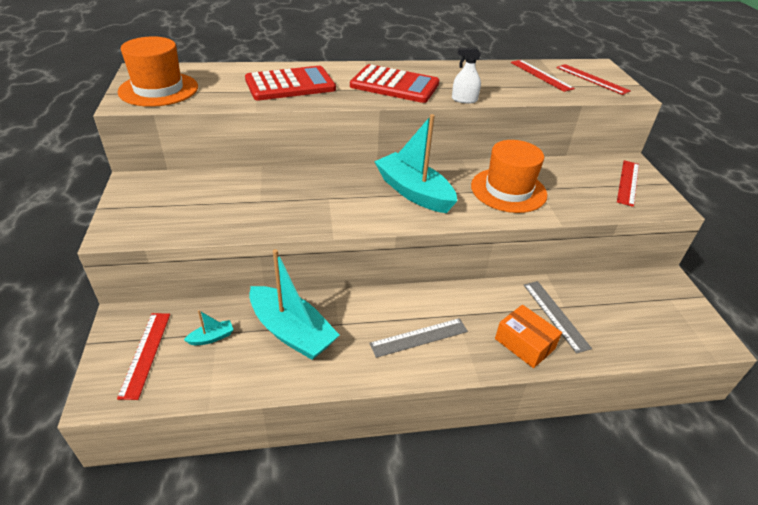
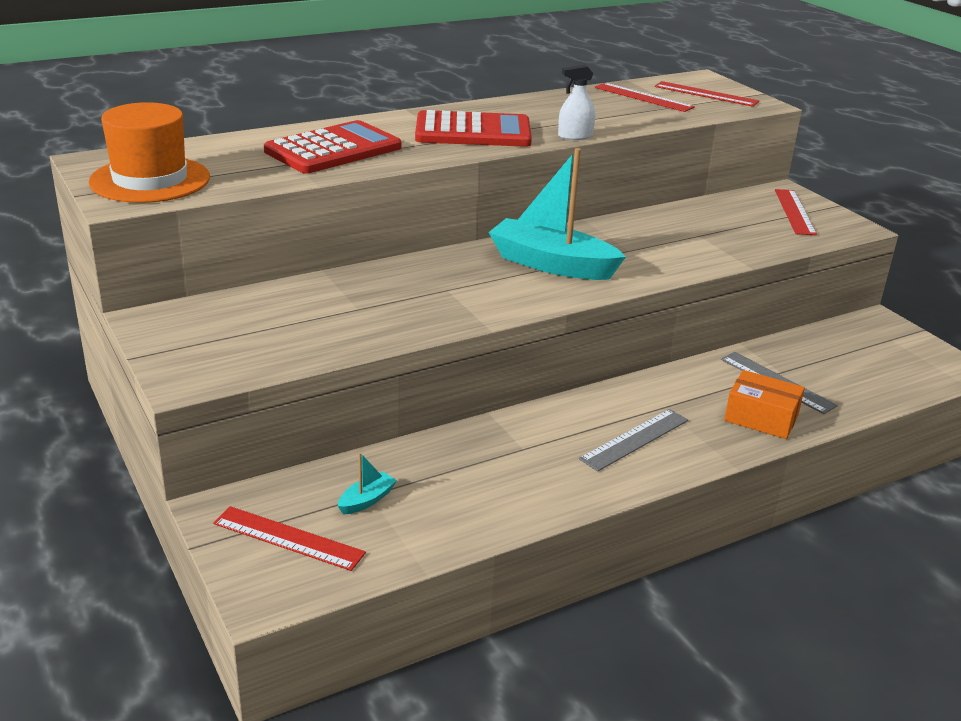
camera: 20 degrees left, 10 degrees down
(145, 353) = (288, 538): red ruler -> red ruler turned 45 degrees counterclockwise
(292, 332) = (470, 470): turquoise boat -> none
(508, 190) = (664, 243): orange hat -> none

